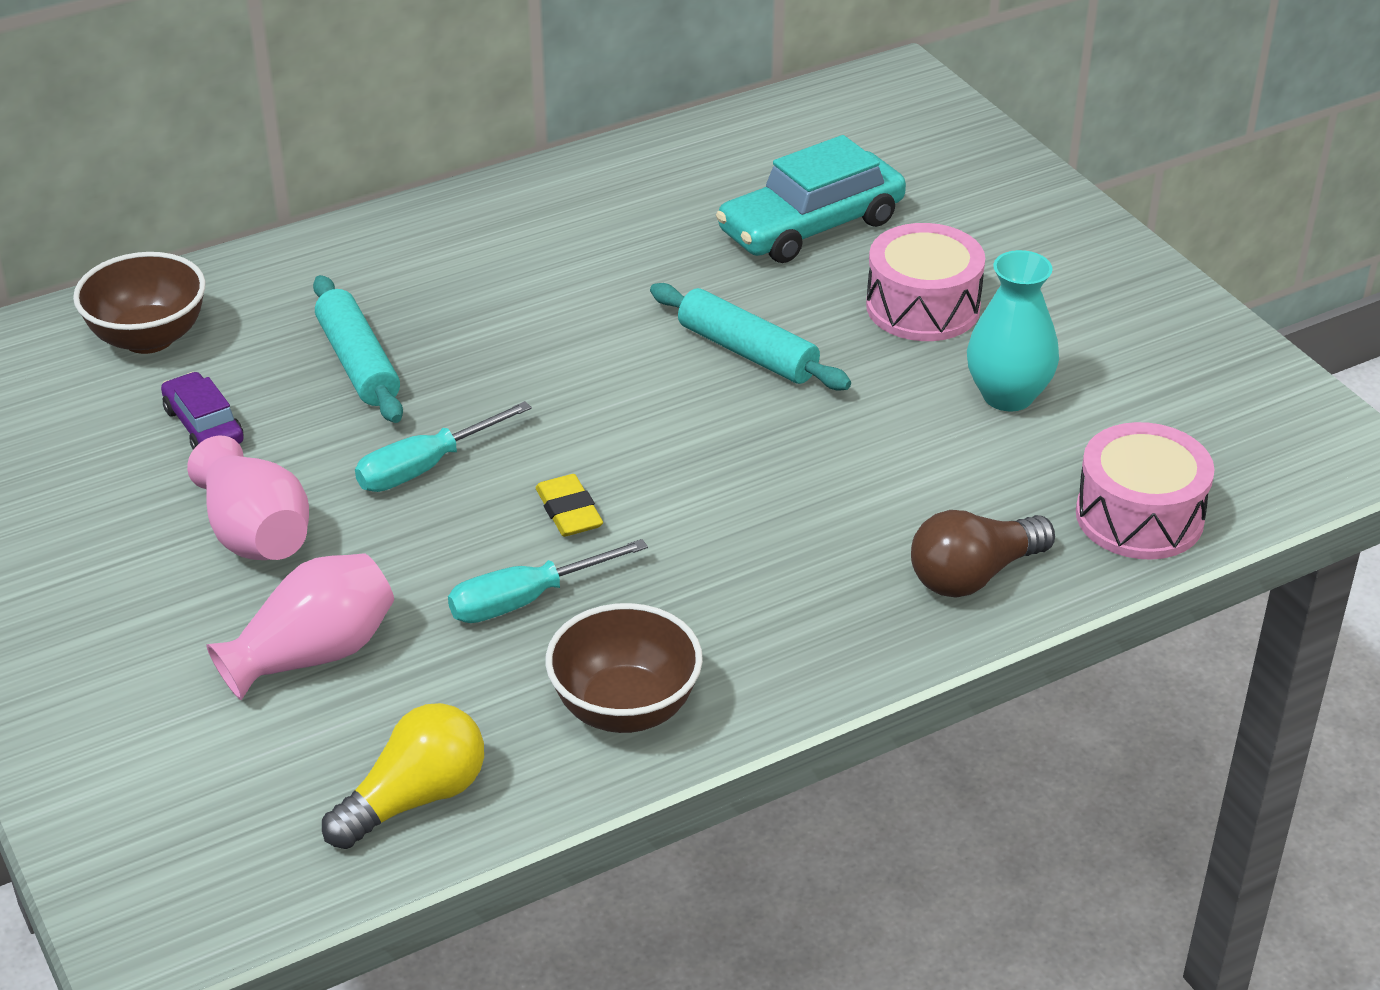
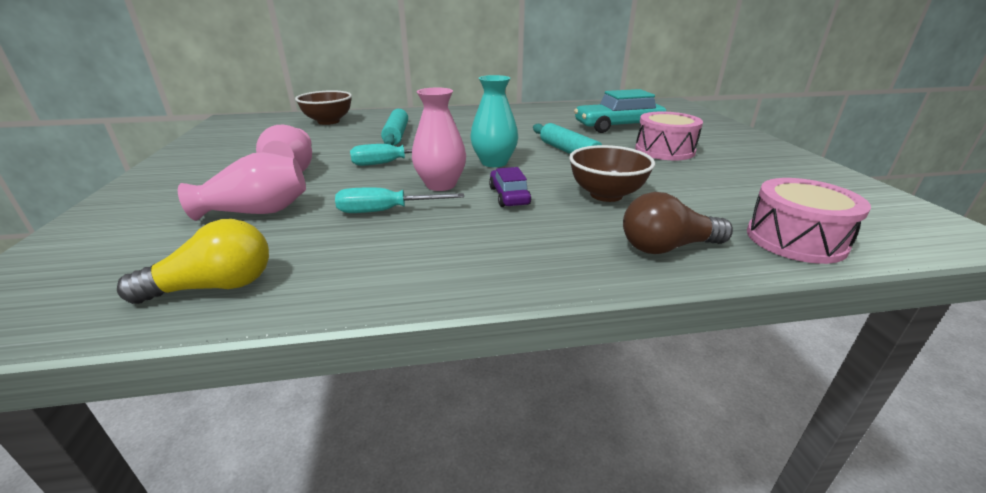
camera: 20 degrees right, 10 degrees down
(204, 426) = (317, 141): purple car -> purple car (509, 196)
(569, 511) = (441, 185): yellow eraser -> pink vase
(625, 708) = (392, 268): brown bowl -> brown bowl (606, 195)
(1008, 395) = (706, 181): turquoise vase -> turquoise vase (494, 162)

